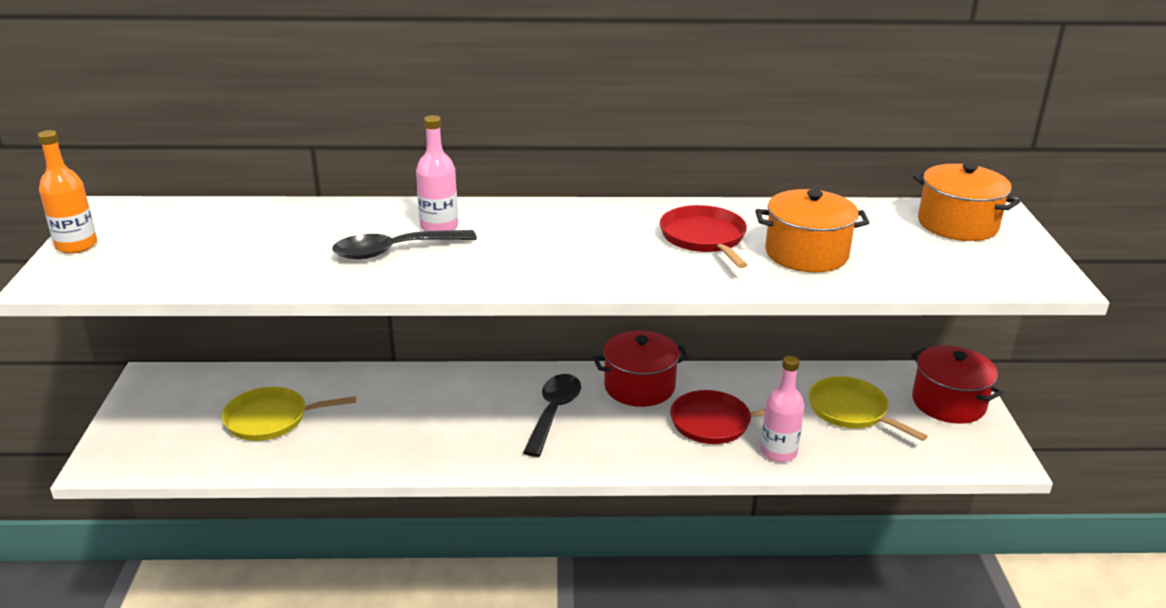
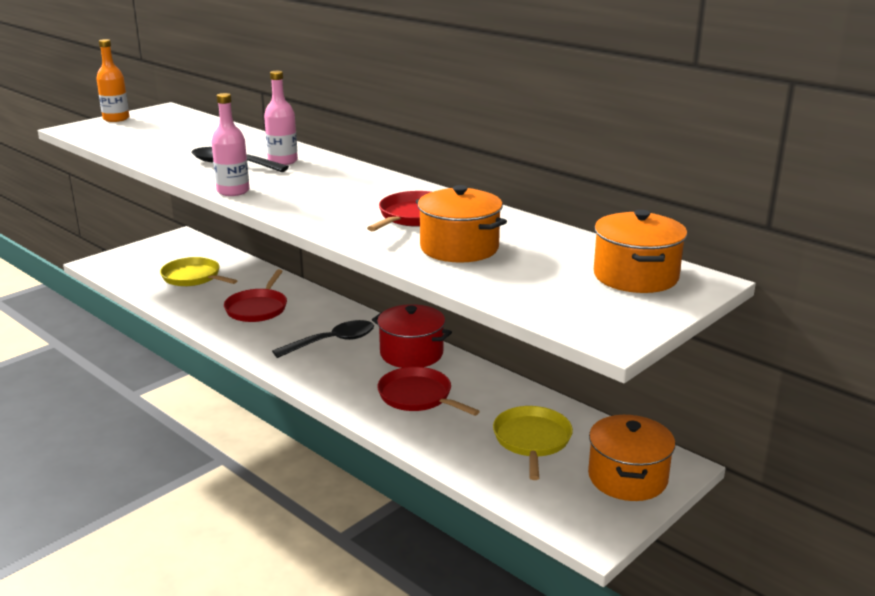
camera: 45 degrees right, 5 degrees down
(415, 417) = (257, 308): none -> red pan
(778, 452) = (425, 434): pink bottle -> pink bottle (233, 191)
(948, 403) = (627, 478): red pot -> orange pot

